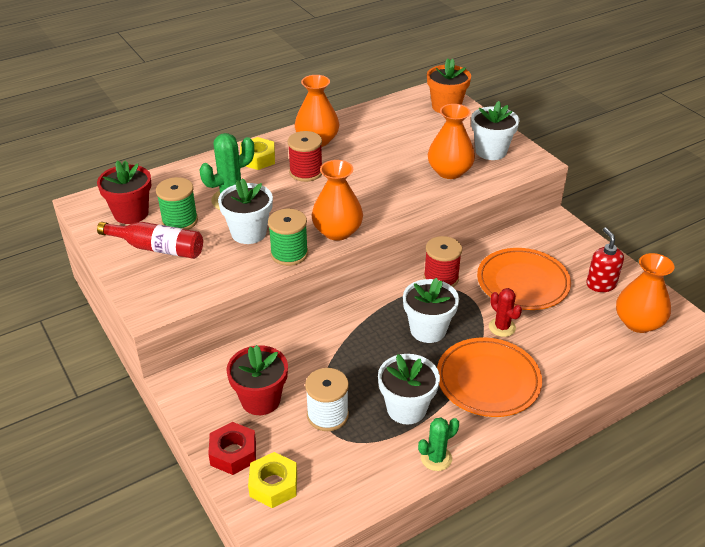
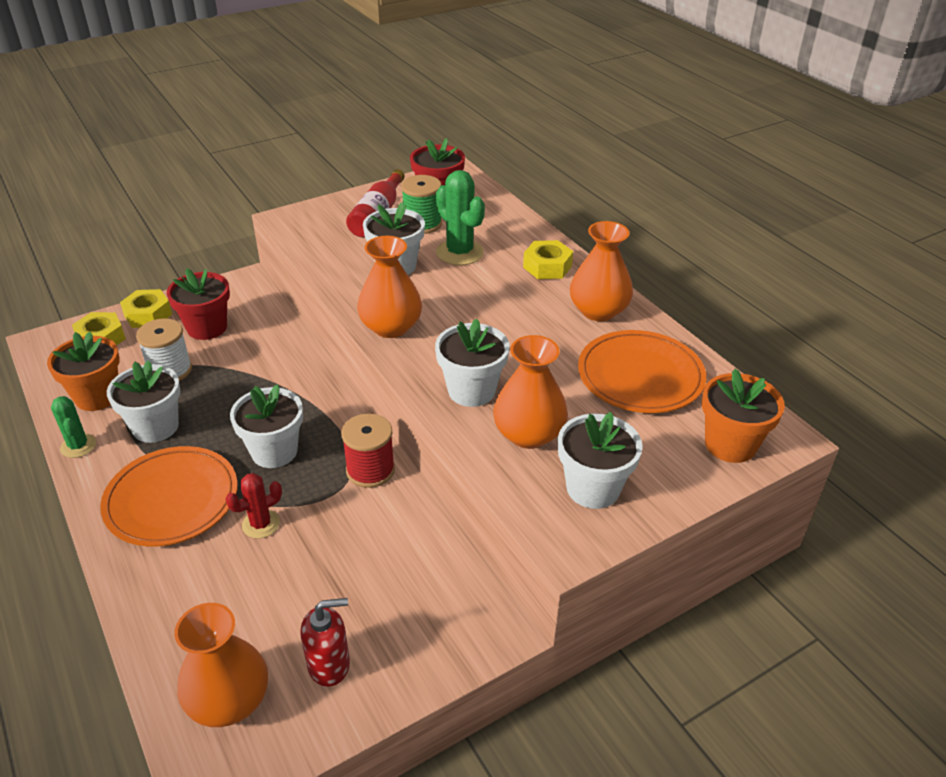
camera: 90 degrees right, 0 degrees up
(233, 453) = (148, 315): red nut -> yellow nut
(289, 254) = (353, 293): green spool -> none
(306, 172) = (519, 302): red spool -> none
(367, 462) = (97, 396): none -> orange flower pot
(410, 193) = (471, 390): none -> white flower pot
(522, 282) = (348, 559): orange plate -> orange plate (640, 376)

